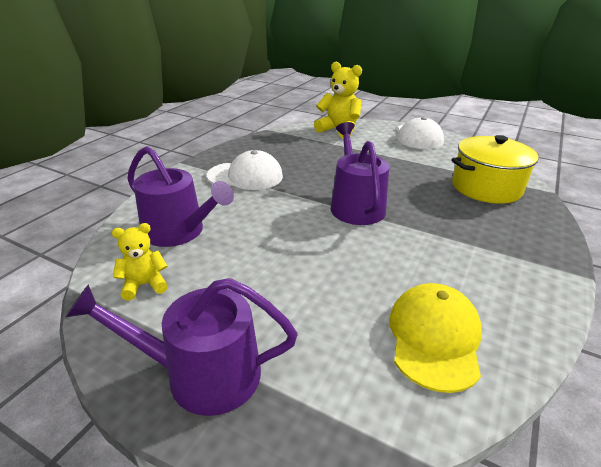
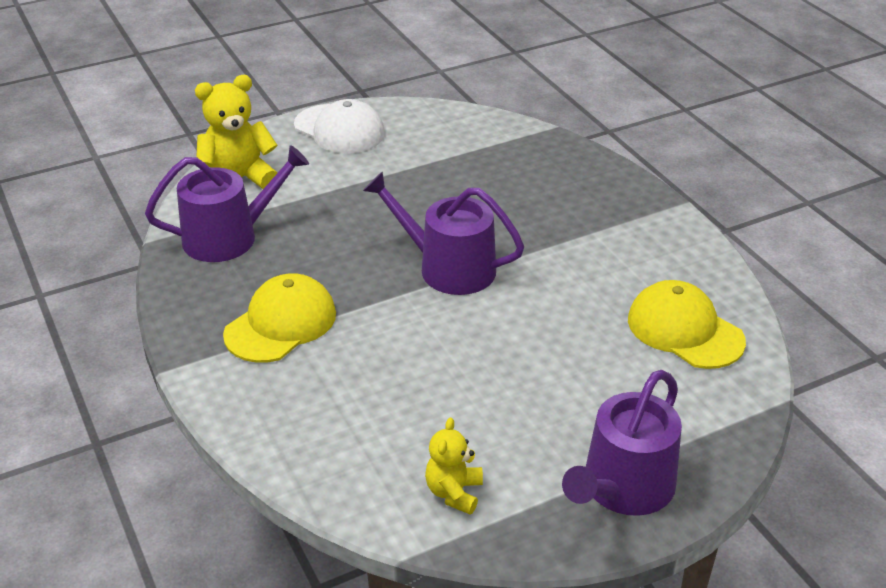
camera: 55 degrees left, 5 degrees up
(178, 232) = (366, 433): purple watering can -> purple watering can (229, 237)
(245, 176) = (281, 324): white cap -> yellow cap
(486, 187) = (506, 160): yellow pot -> none

